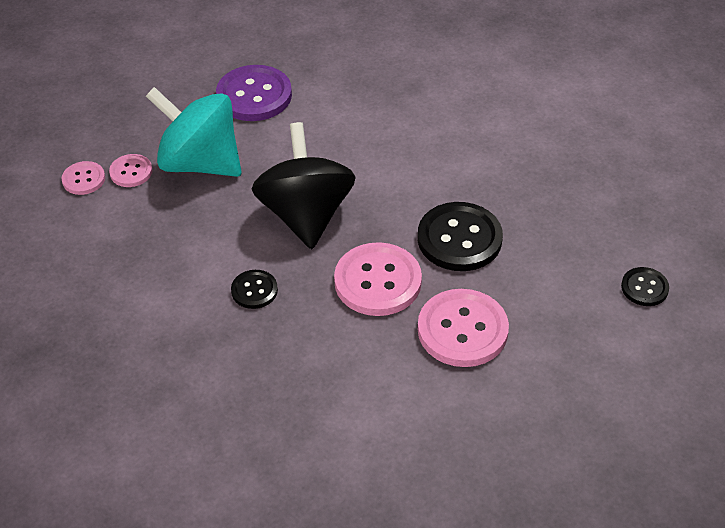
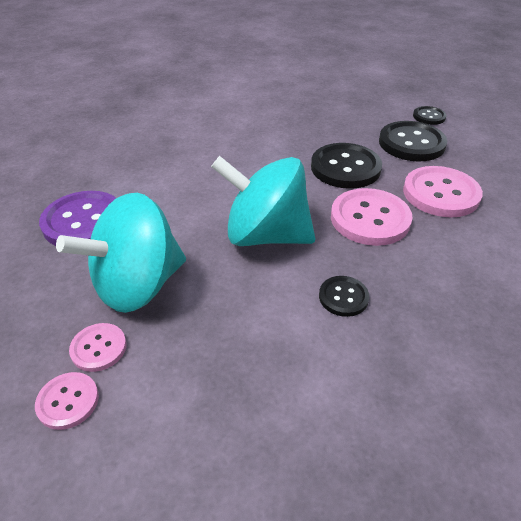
camera: 65 degrees left, 5 degrees down
(306, 215) = (266, 235): black spinning top -> turquoise spinning top
(558, 284) = (411, 143): none -> black button

